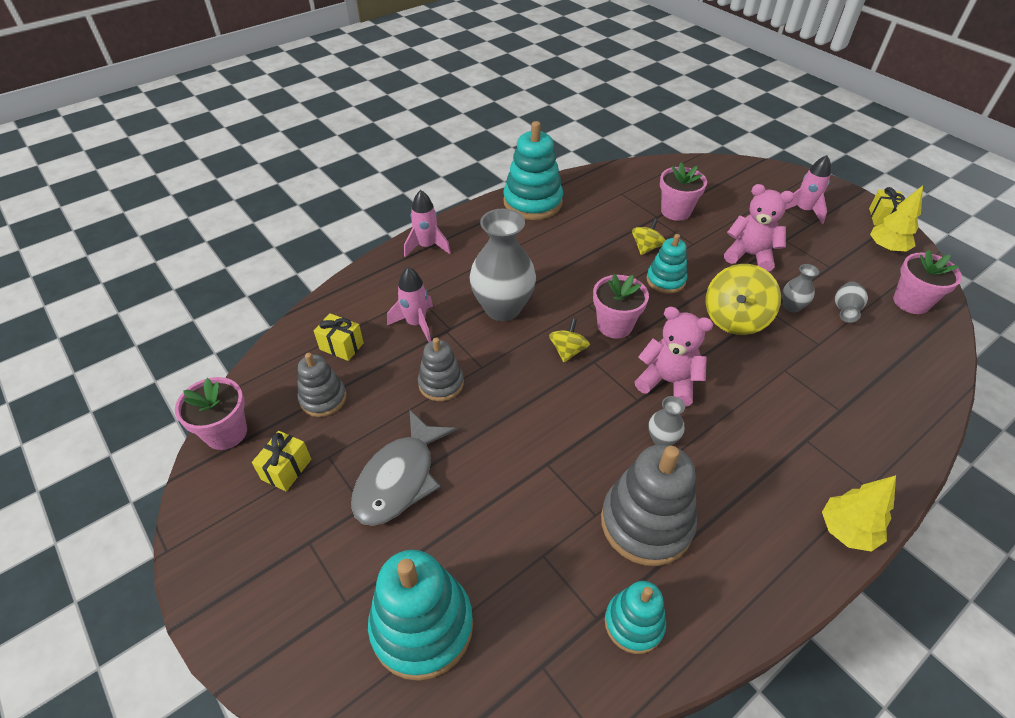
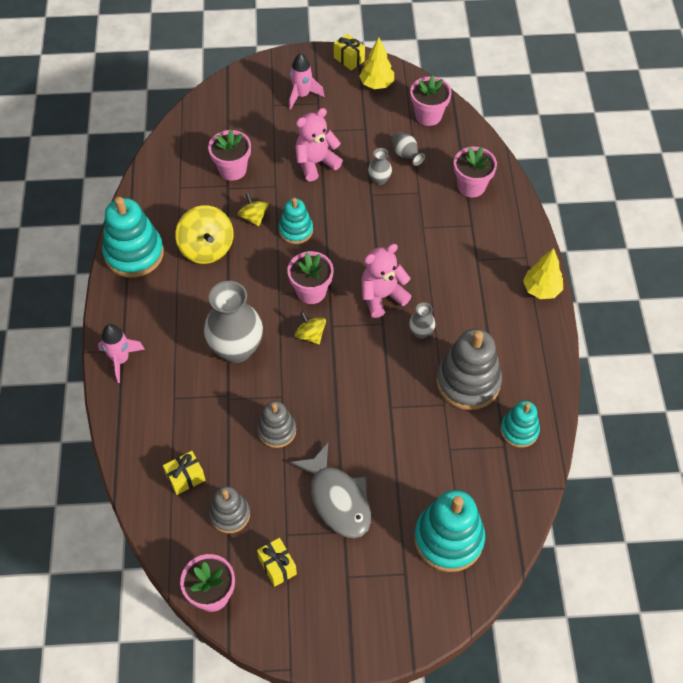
camera: 55 degrees left, 10 degrees up
(416, 323) = (204, 415): pink rocket -> none
(735, 319) = (363, 219): yellow spinning top -> yellow spinning top (207, 248)
(884, 382) = (471, 186): none -> pink flower pot

